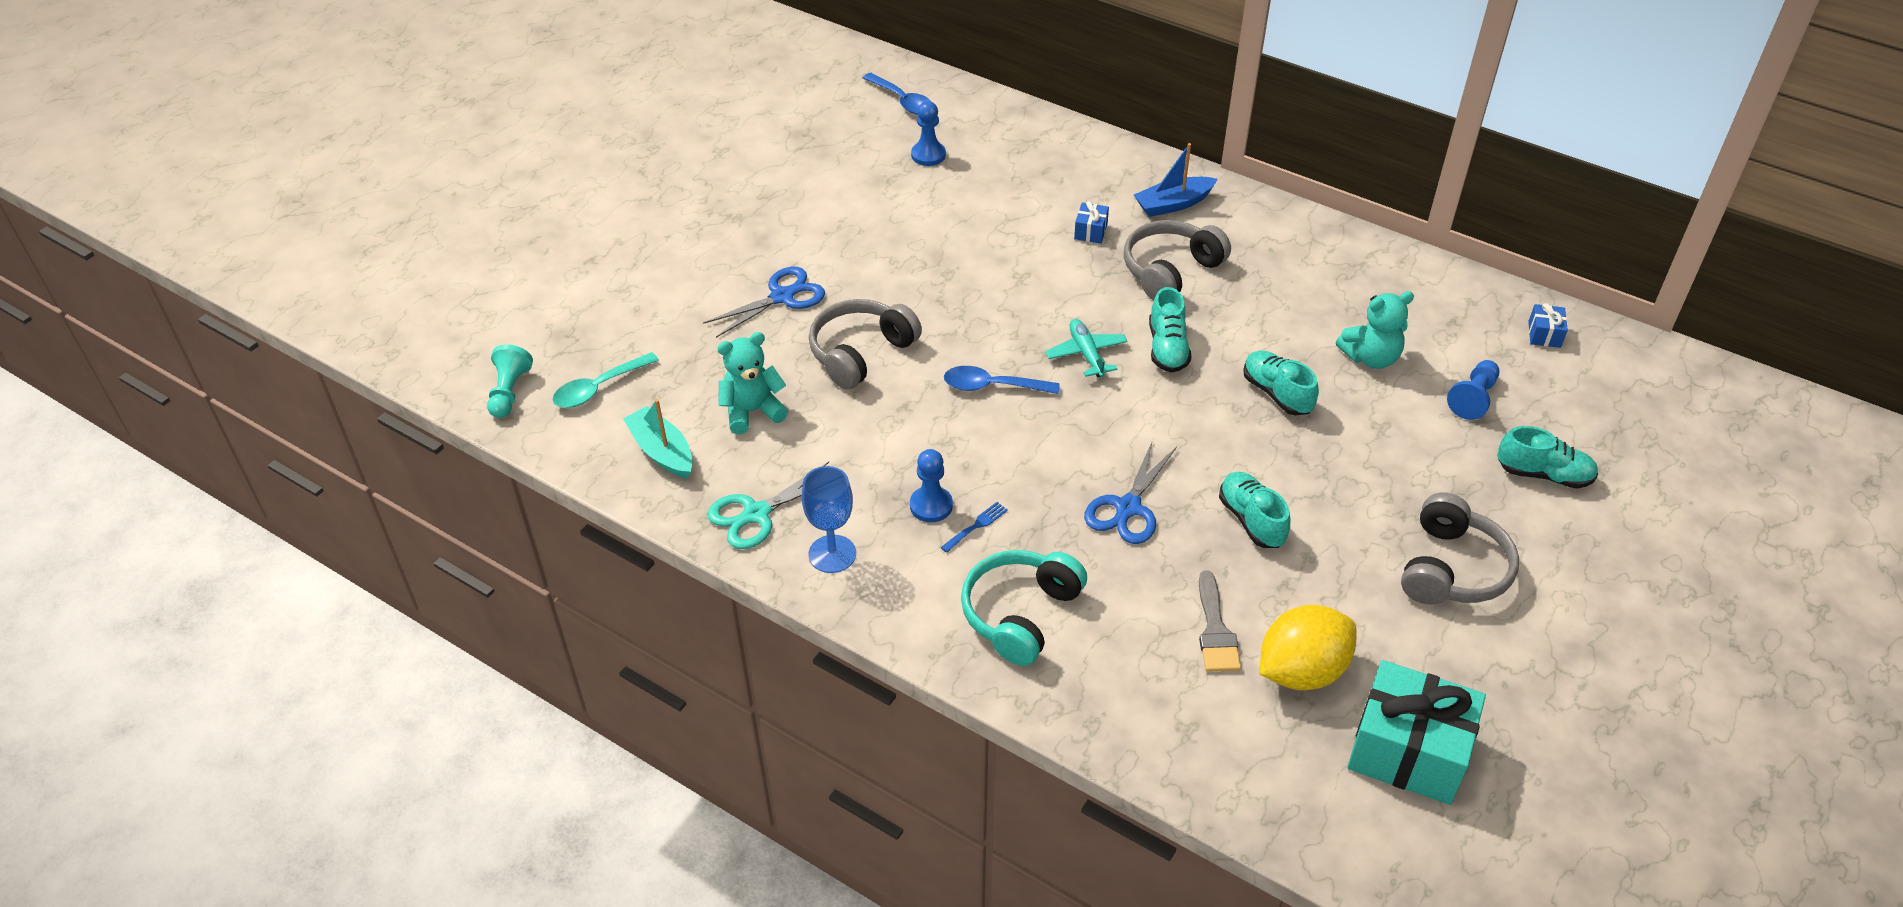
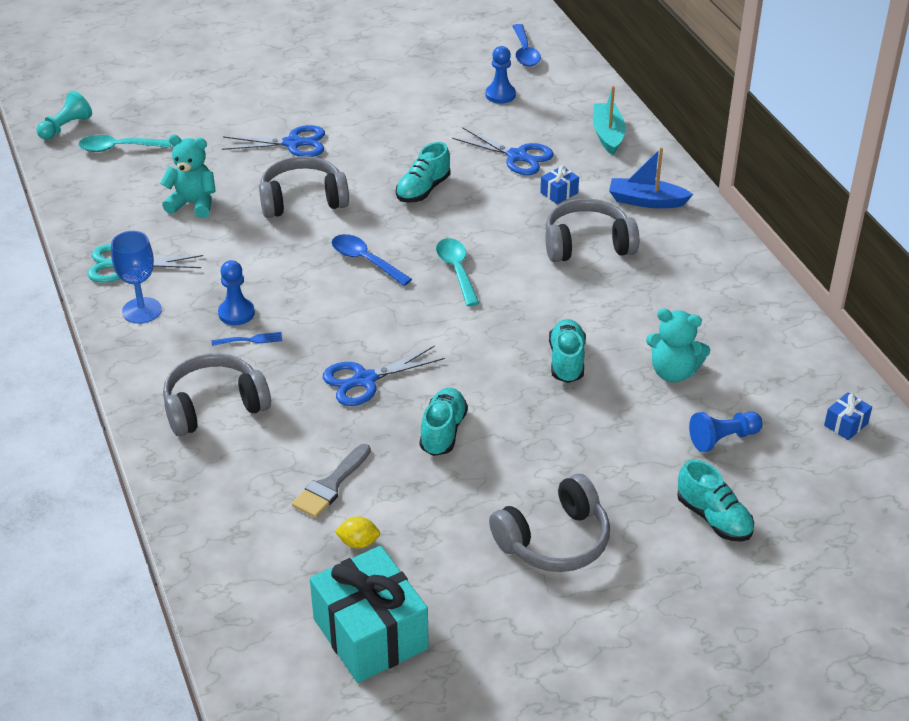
camera: 35 degrees right, 5 degrees down
(662, 452) = (112, 202): turquoise boat -> turquoise boat (607, 135)
(1013, 211) = (517, 156): none -> blue scissors
(1020, 614) = (214, 406): turquoise headphones -> grey headphones
(1086, 354) = (456, 270): turquoise plane -> turquoise spoon
(1167, 348) = (520, 293): turquoise shoe -> turquoise shoe (423, 190)
(1301, 671) = (358, 542): yellow lemon -> yellow lemon, size x0.43

